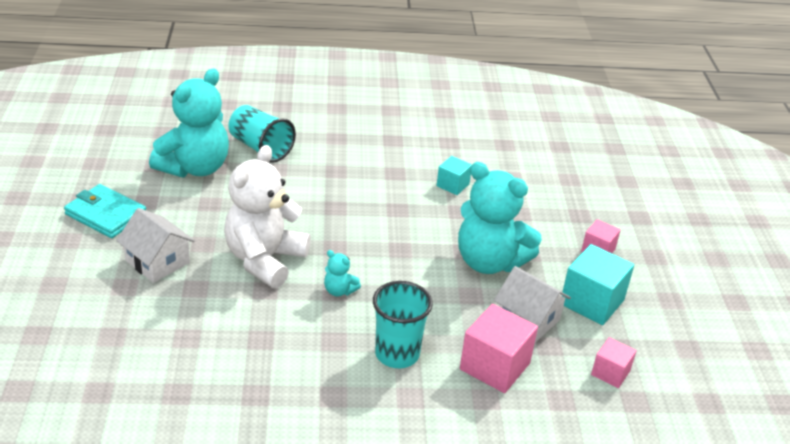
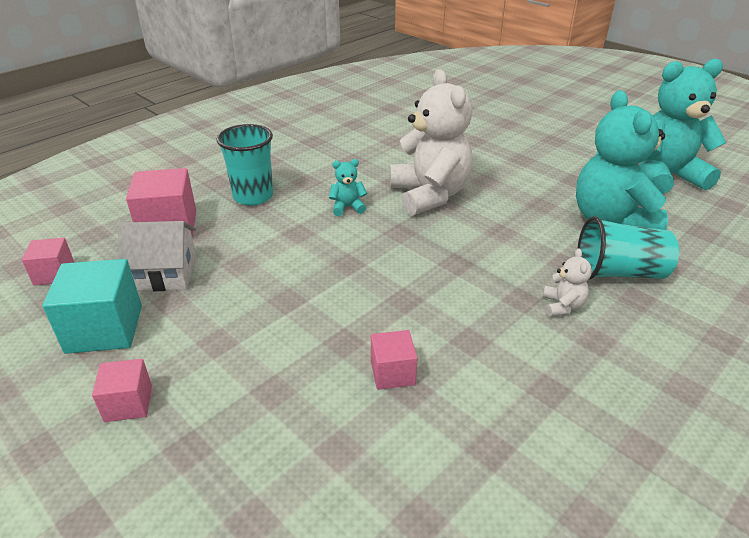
camera: 140 degrees right, 0 degrees up
(106, 214) = (573, 160): turquoise wallet -> none
(157, 262) = (485, 158): white house -> none
(322, 156) = (562, 306): none -> white teddy bear
(453, 185) = (392, 373): turquoise cube -> pink cube
(489, 262) = (251, 304): turquoise teddy bear -> turquoise teddy bear (664, 177)

